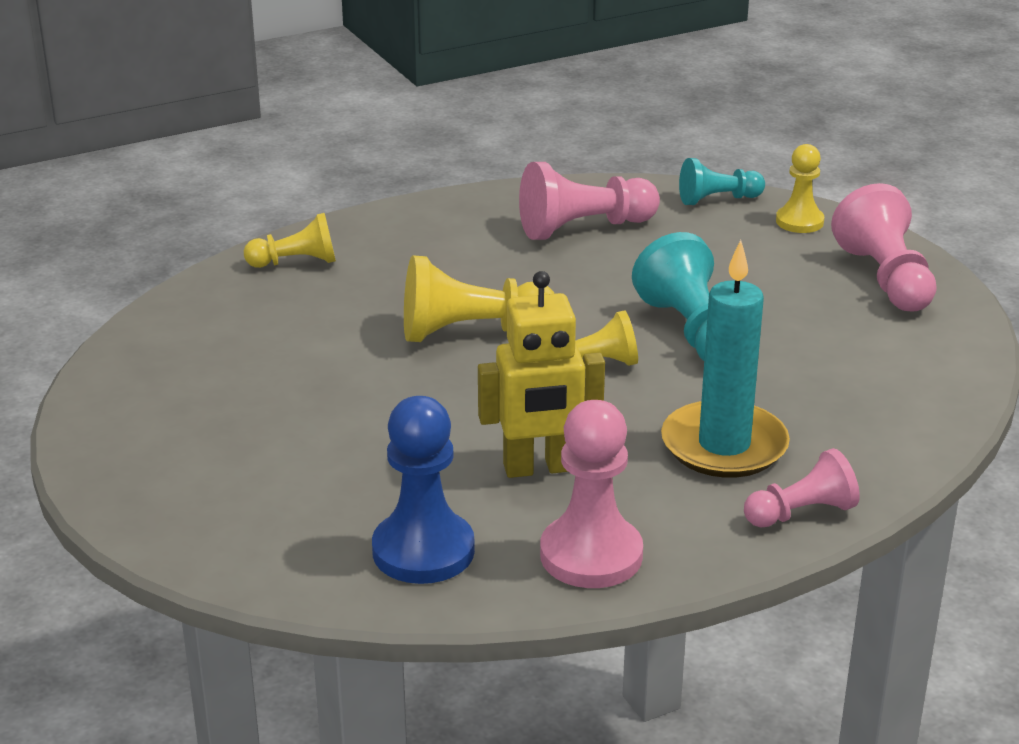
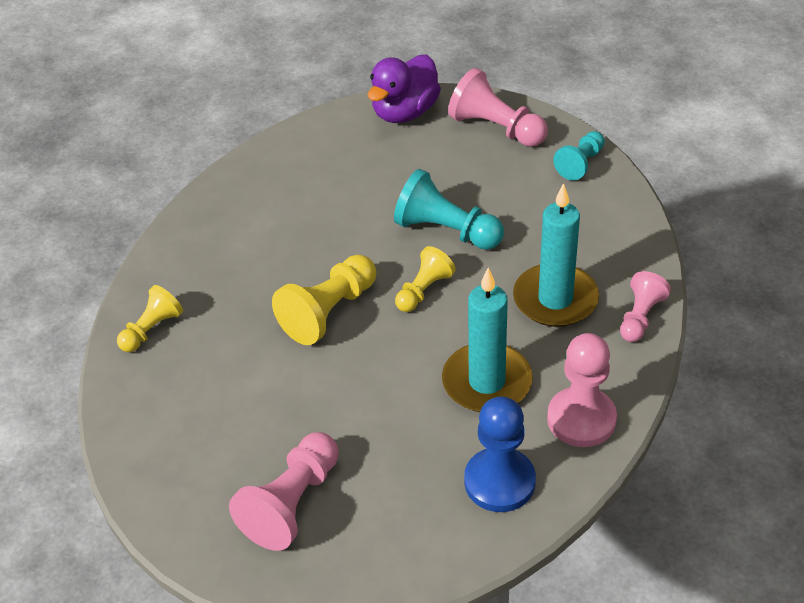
camera: 40 degrees left, 15 degrees up
(539, 468) = (487, 382): yellow robot -> turquoise candle
(583, 228) = (293, 190): pink pawn -> pink pawn (292, 503)
(717, 199) = (341, 122): turquoise pawn -> turquoise pawn (580, 164)
(799, 222) = (405, 112): yellow pawn -> purple duck

